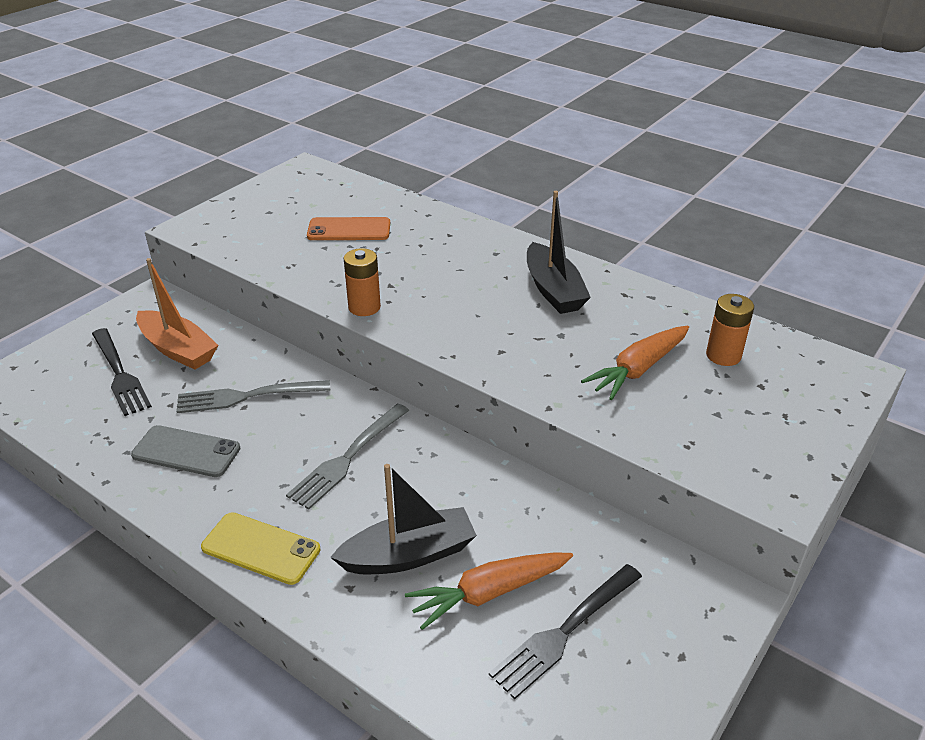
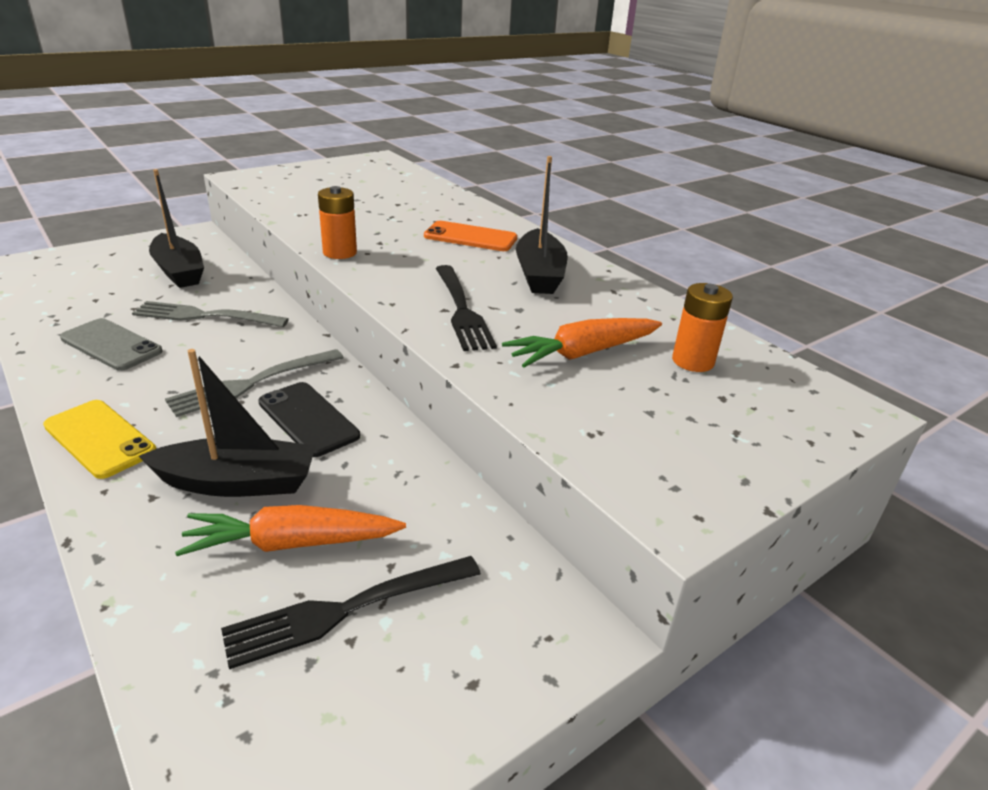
camera: 15 degrees right, 5 degrees down
(119, 374) = (114, 278): black fork -> black fork (461, 310)
(178, 349) = (179, 271): orange boat -> black boat
(349, 230) = (378, 200): orange phone -> orange phone (470, 237)
(422, 480) = (308, 419): none -> black phone

